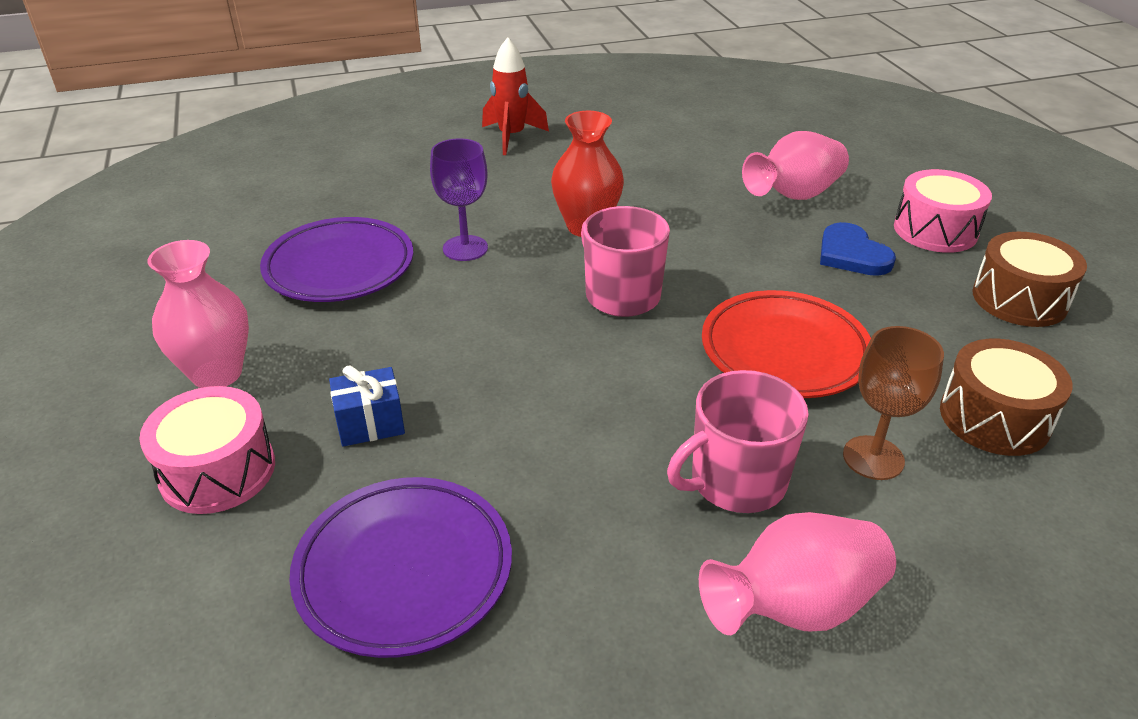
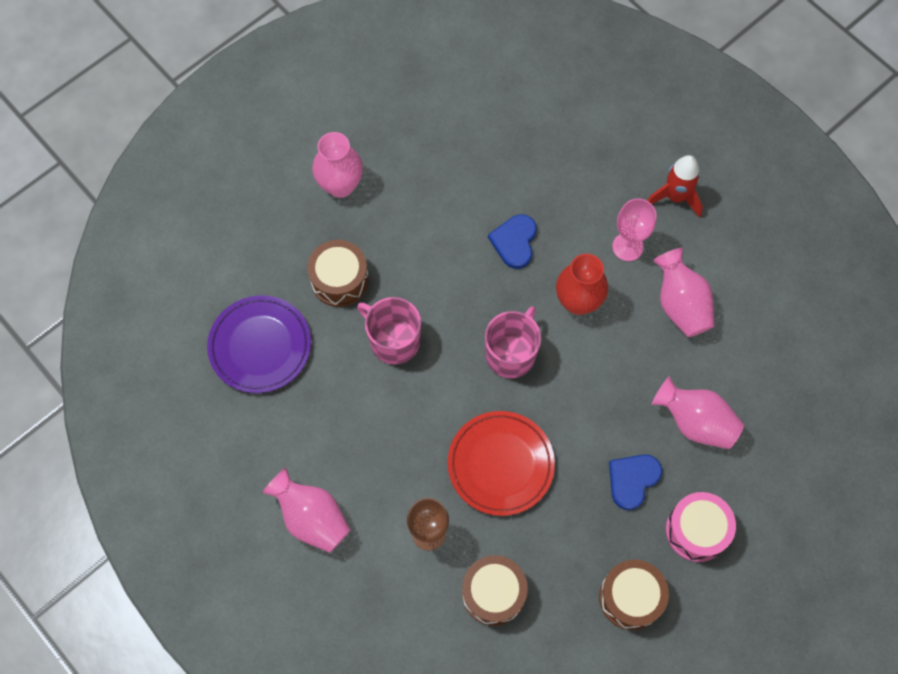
camera: 65 degrees right, 30 degrees up
(217, 471) = (279, 233): pink drum -> none
(339, 267) = (458, 184): purple plate -> none
(370, 424) = (339, 280): blue gift -> brown drum
(465, 248) = (514, 242): purple goblet -> blue heart
(544, 178) = (627, 247): none -> pink goblet
(642, 167) = (680, 304): none -> pink vase
(736, 481) = (379, 469): pink mug -> pink mug (393, 340)

